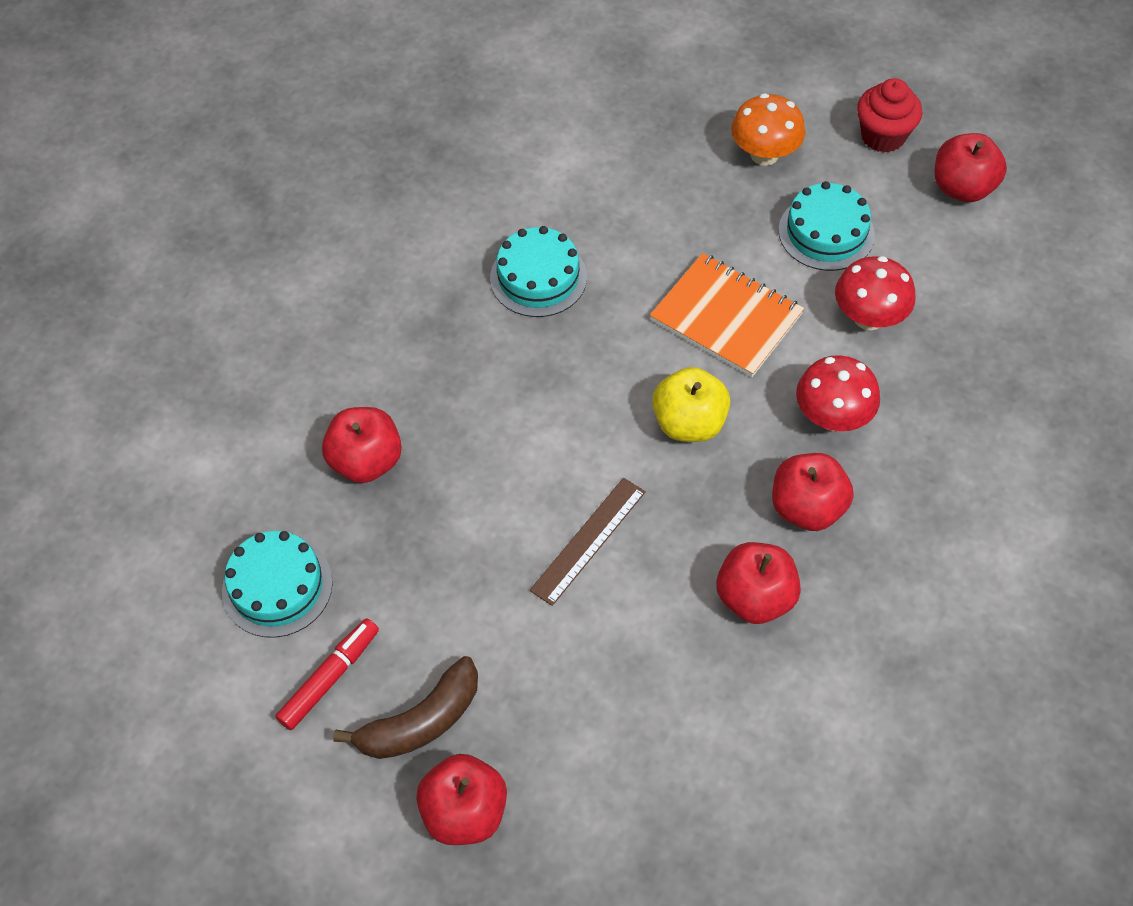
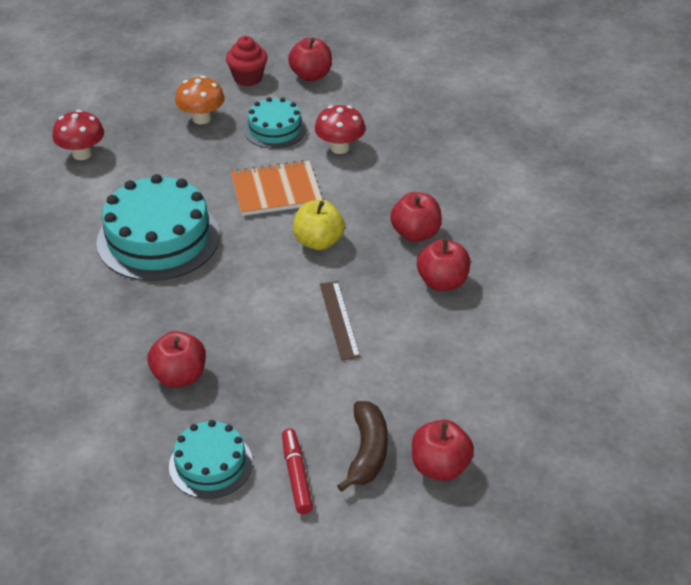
camera: 50 degrees left, 15 degrees down
(538, 277) = (158, 238): turquoise cake -> turquoise cake, size x1.77
(832, 417) = (377, 194): red mushroom -> red mushroom (82, 154)

